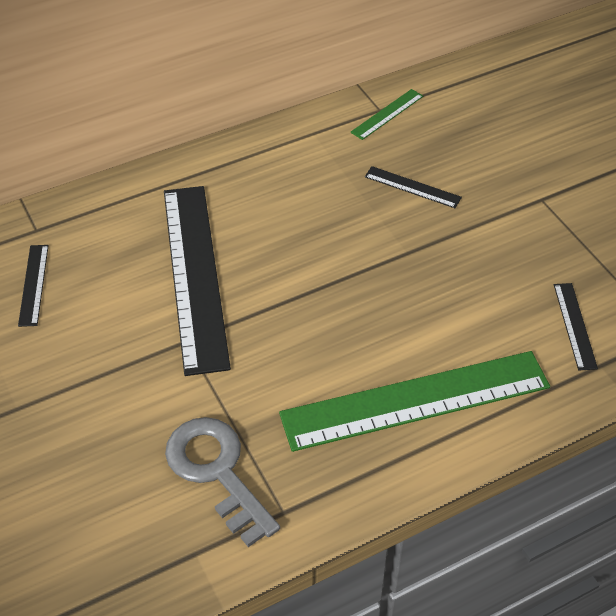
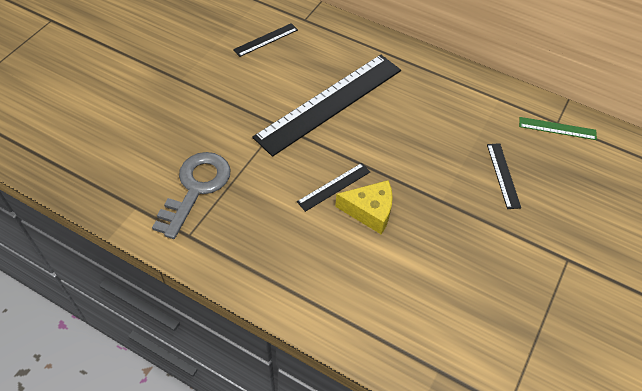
camera: 55 degrees right, 5 degrees up
(377, 319) = (370, 211): none -> yellow cheese
(415, 401) = (319, 265): green ruler -> none
(574, 325) = (462, 336): black ruler -> black ruler (334, 186)

